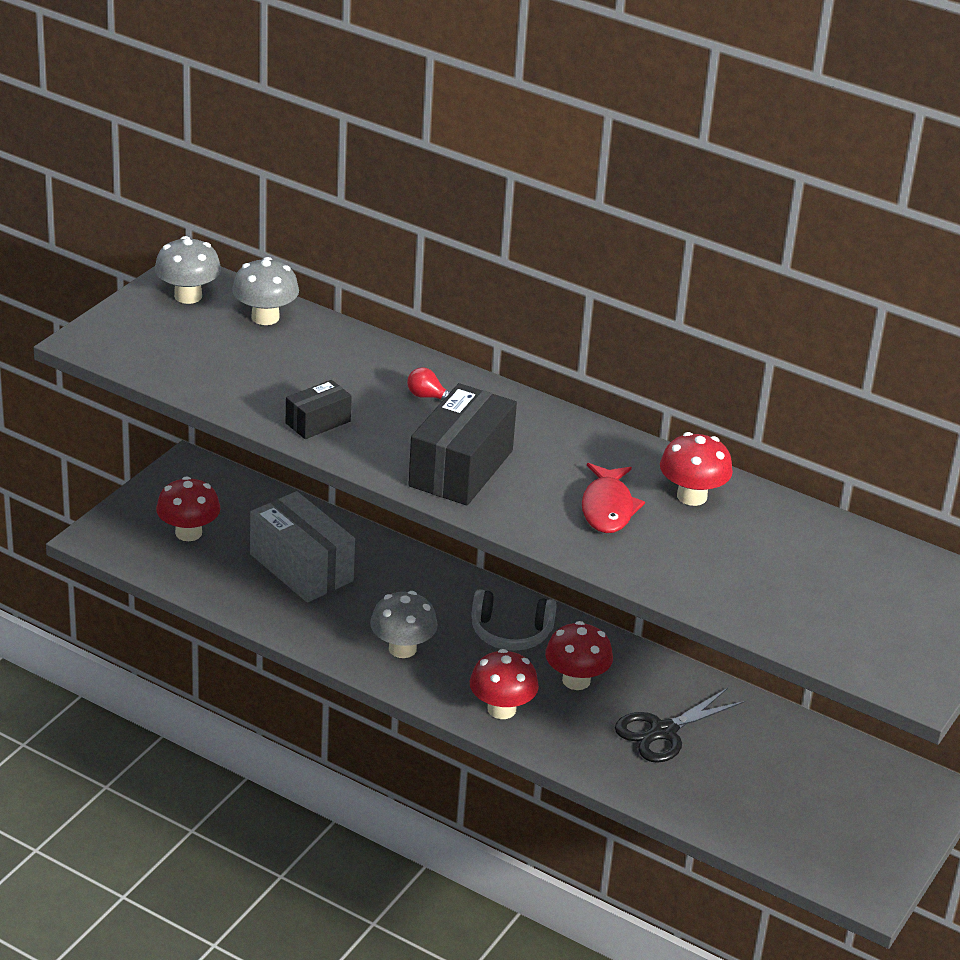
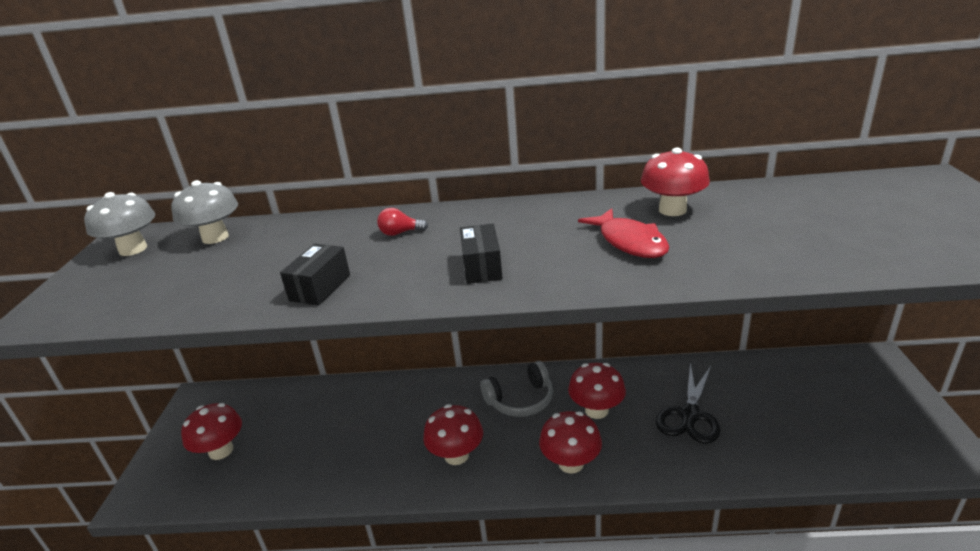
camera: 25 degrees left, 5 degrees down
(301, 567) = (331, 432): grey box -> none
(402, 649) = (456, 455): grey mushroom -> red mushroom
(461, 468) = (482, 267): black box -> black box, size x0.53

